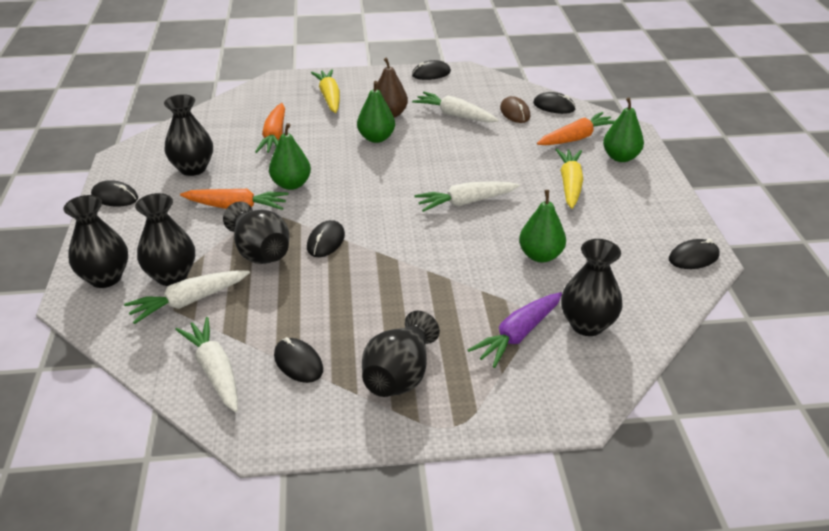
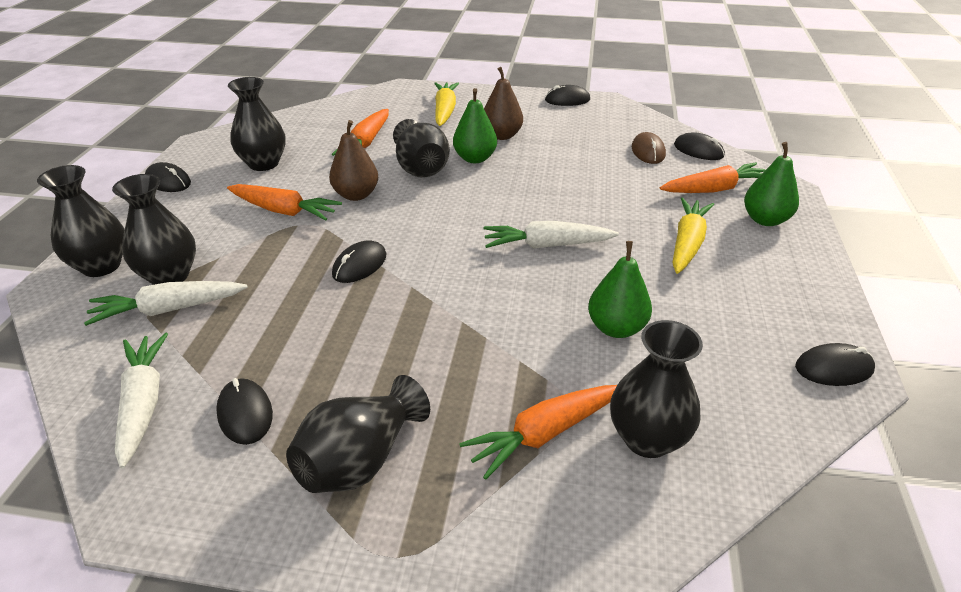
camera: 15 degrees right, 0 degrees up
(260, 252) = (280, 265): black vase -> black vase (421, 168)
(291, 184) = (356, 195): green pear -> brown pear
(455, 115) = (575, 145): white carrot -> none
(518, 335) = (544, 434): purple carrot -> orange carrot

